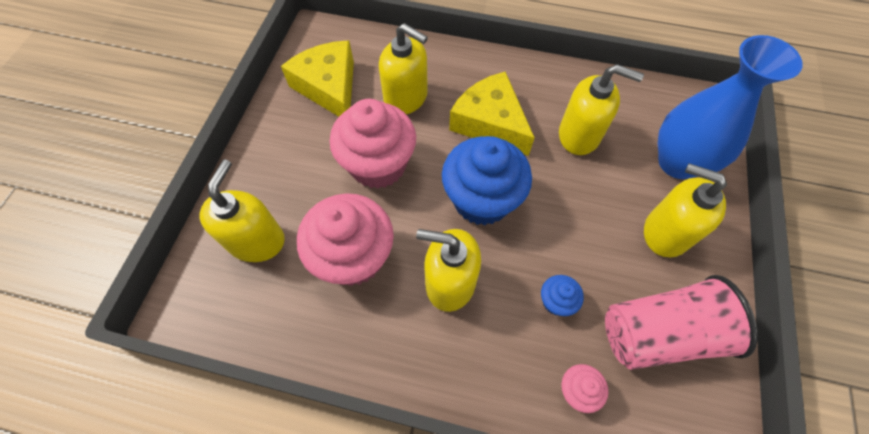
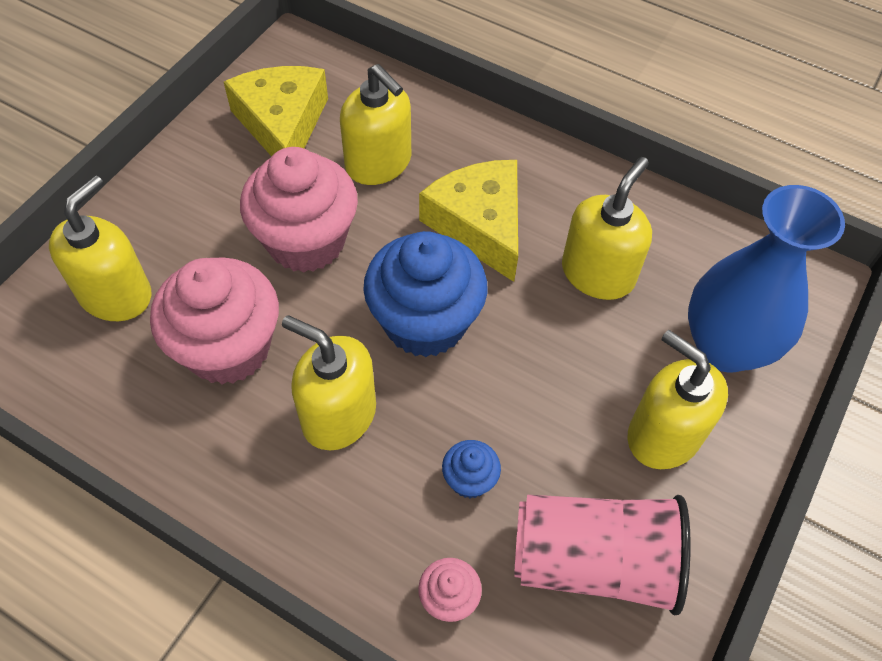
camera: 15 degrees right, 5 degrees down
(579, 135) = (598, 273): yellow soap dispenser -> yellow soap dispenser turned 90 degrees counterclockwise

